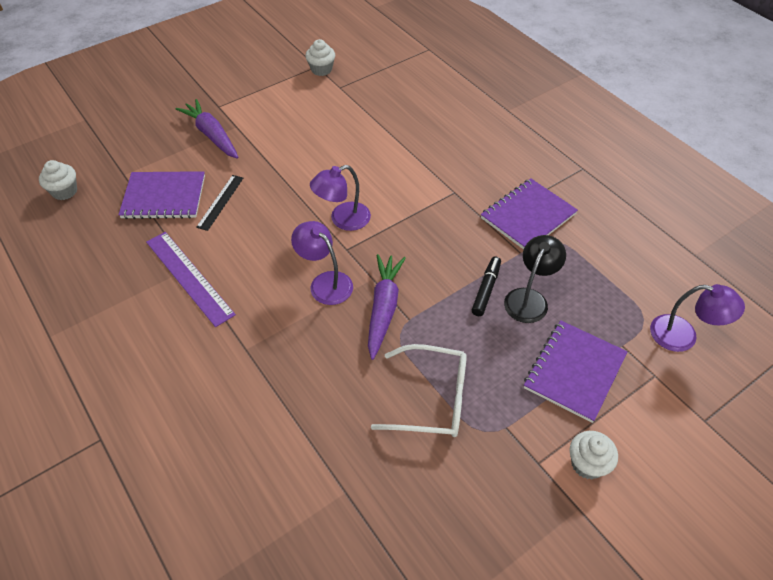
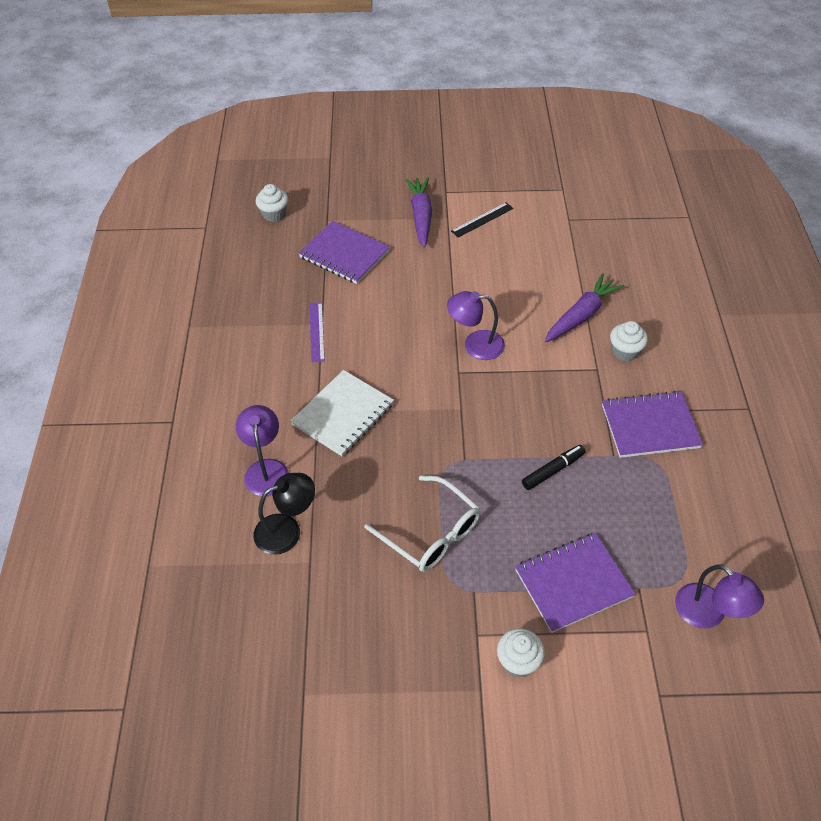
camera: 35 degrees right, 0 degrees up
(189, 277) = (317, 331): purple ruler -> purple ruler, size x0.61
(220, 202) = (385, 279): black ruler -> black ruler (482, 219)
(272, 338) = (343, 414): none -> white notebook
(321, 69) = (564, 194): white cupcake -> white cupcake (625, 351)
(325, 282) = (419, 391): purple lamp -> purple lamp (266, 469)
(383, 308) = (450, 438): purple carrot -> purple carrot (581, 315)
(529, 298) = (586, 499): black lamp -> black lamp (287, 530)

